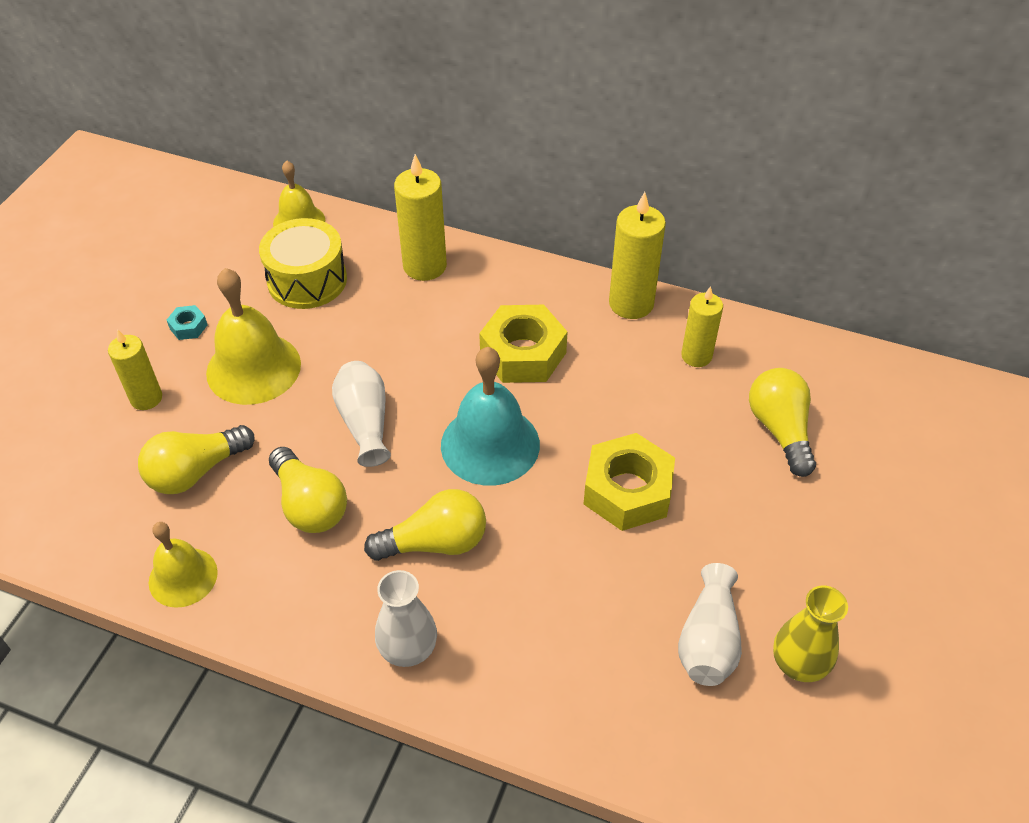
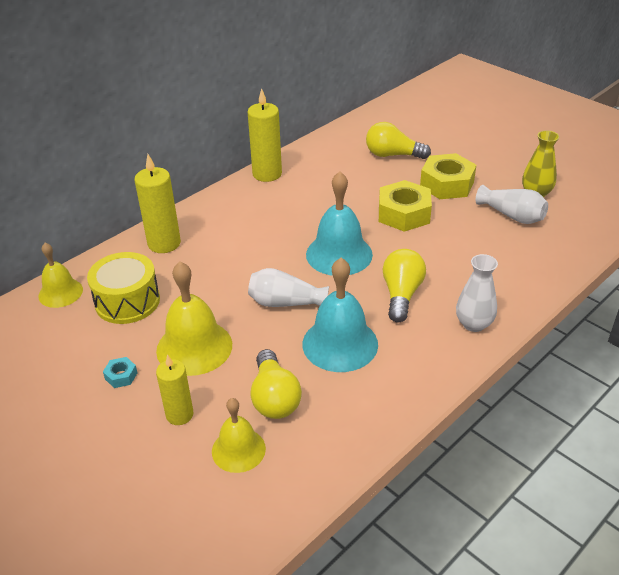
camera: 65 degrees left, 10 degrees down
(183, 577) = (368, 422): yellow bell -> yellow bell (238, 450)
(309, 504) = (340, 344): yellow light bulb -> turquoise bell
(523, 353) = (275, 223): yellow nut -> yellow nut (447, 184)
(696, 356) = (324, 164): yellow candle -> none

